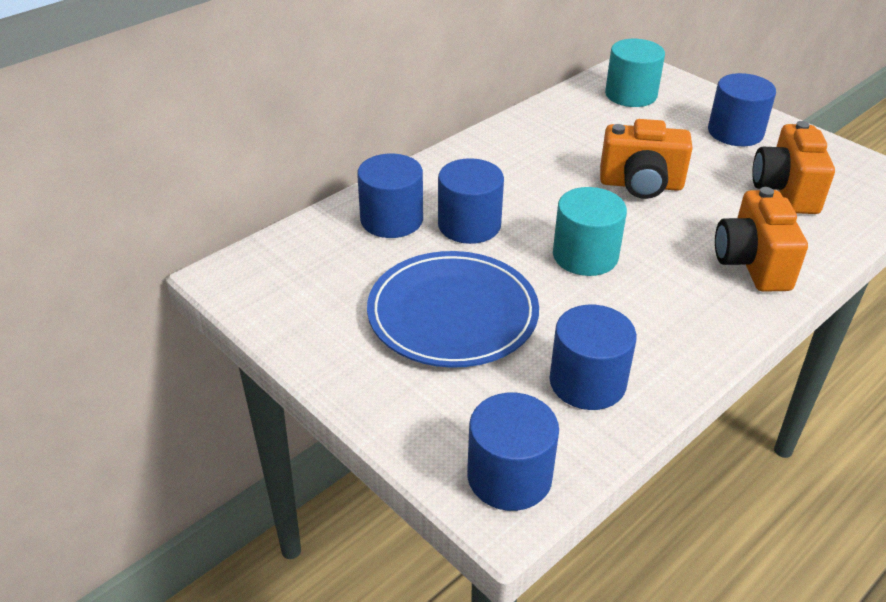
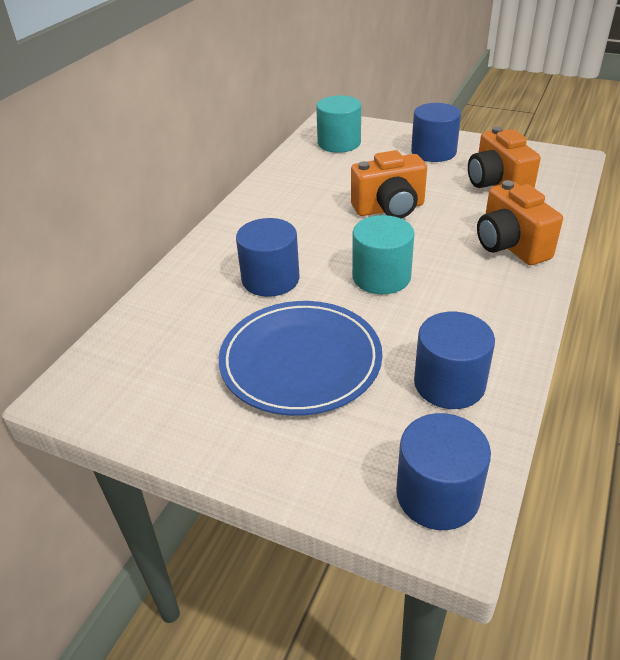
camera: 20 degrees left, 0 degrees up
(391, 220) = (199, 294): blue cylinder -> none

